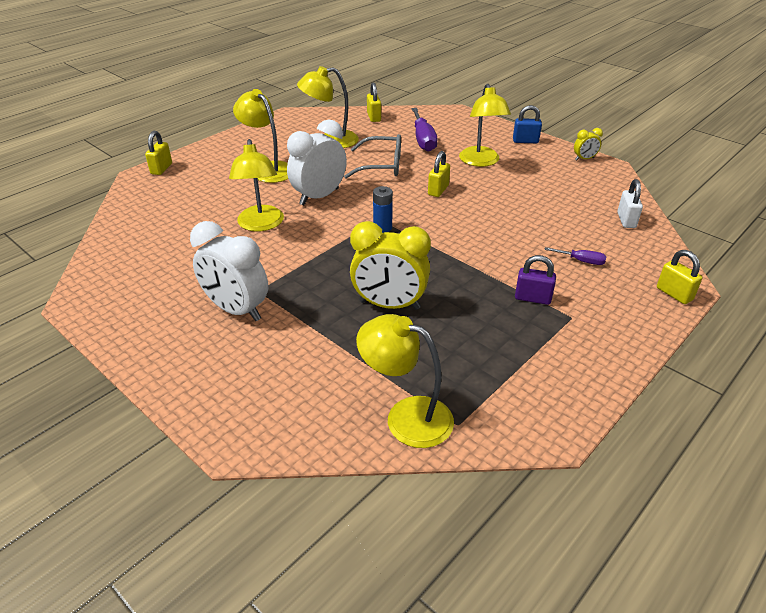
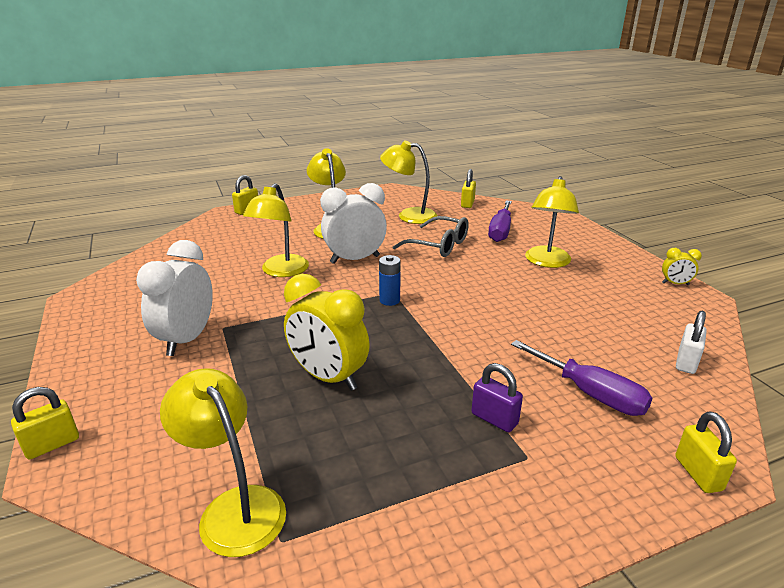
camera: 25 degrees right, 10 degrees down
(236, 310) = (187, 339): white clock -> white clock turned 45 degrees clockwise
(438, 190) = (477, 279): yellow padlock -> yellow padlock (52, 444)
(525, 141) = (614, 252): blue padlock -> none
(581, 261) = (590, 394): purple screwdriver -> purple screwdriver, size x1.90

